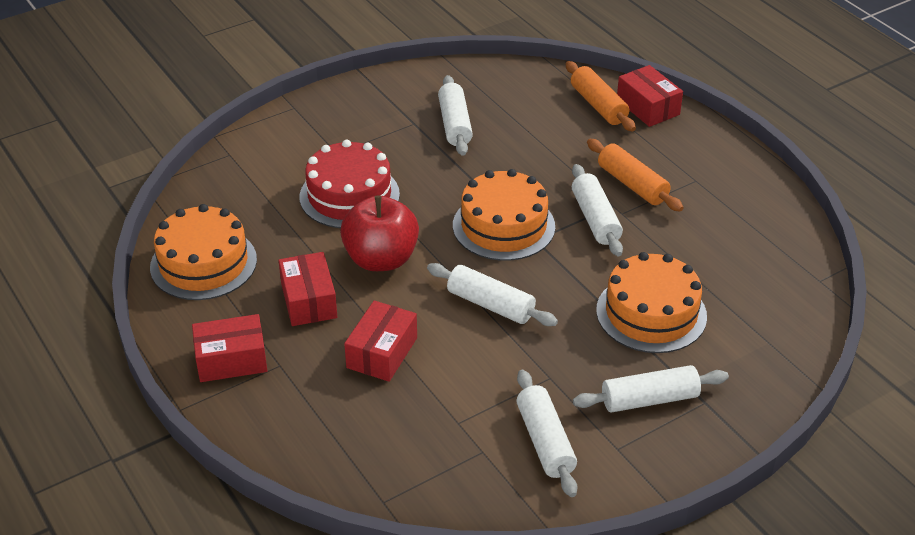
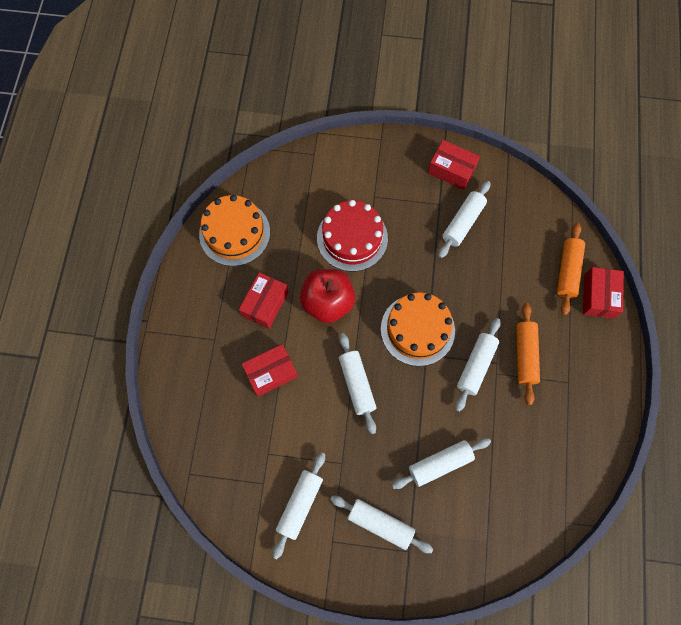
camera: 40 degrees right, 30 degrees up
(231, 360) = (194, 316): red box -> red box (451, 170)
(651, 313) = (440, 464): orange cake -> white rolling pin

